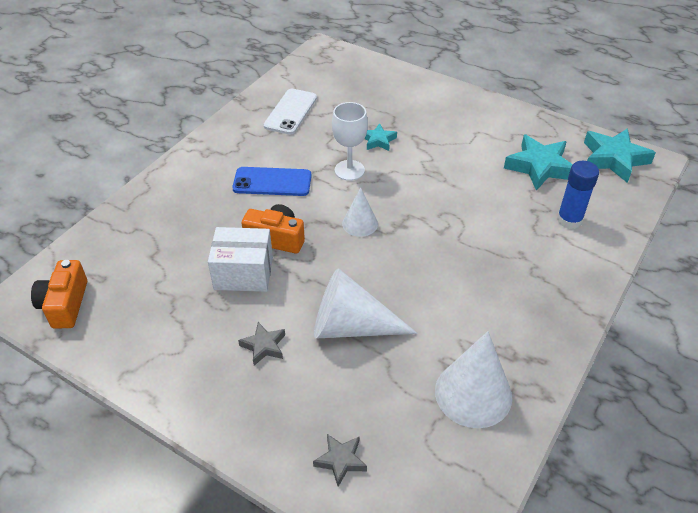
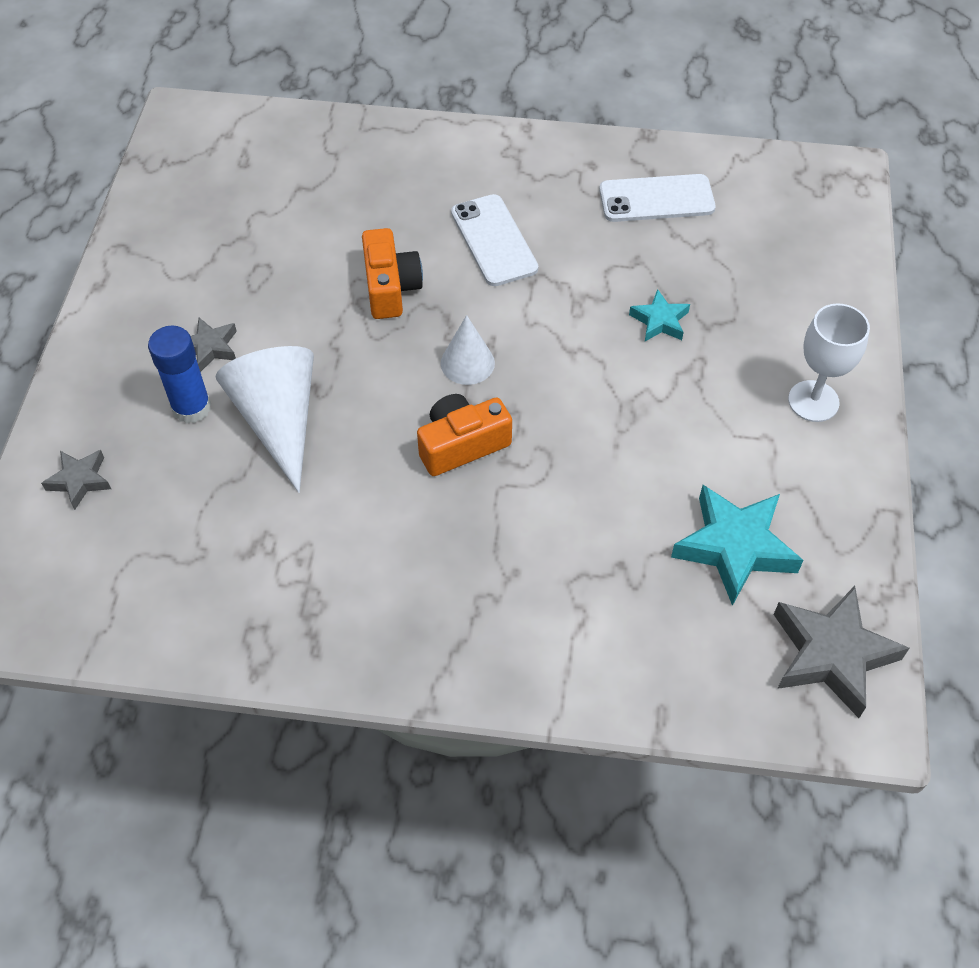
camera: 65 degrees right, 10 degrees up
(65, 304) = (192, 153): orange camera -> orange camera (462, 445)
(243, 273) = (314, 281): white box -> none
(272, 182) = (493, 240): blue phone -> white phone
(349, 170) = (570, 312): white goblet -> white goblet (813, 401)
(473, 393) = (226, 584): white cone -> none
(569, 220) = (626, 620): blue glue stick -> blue glue stick (191, 407)
(614, 159) = (831, 655): turquoise star -> grey star

